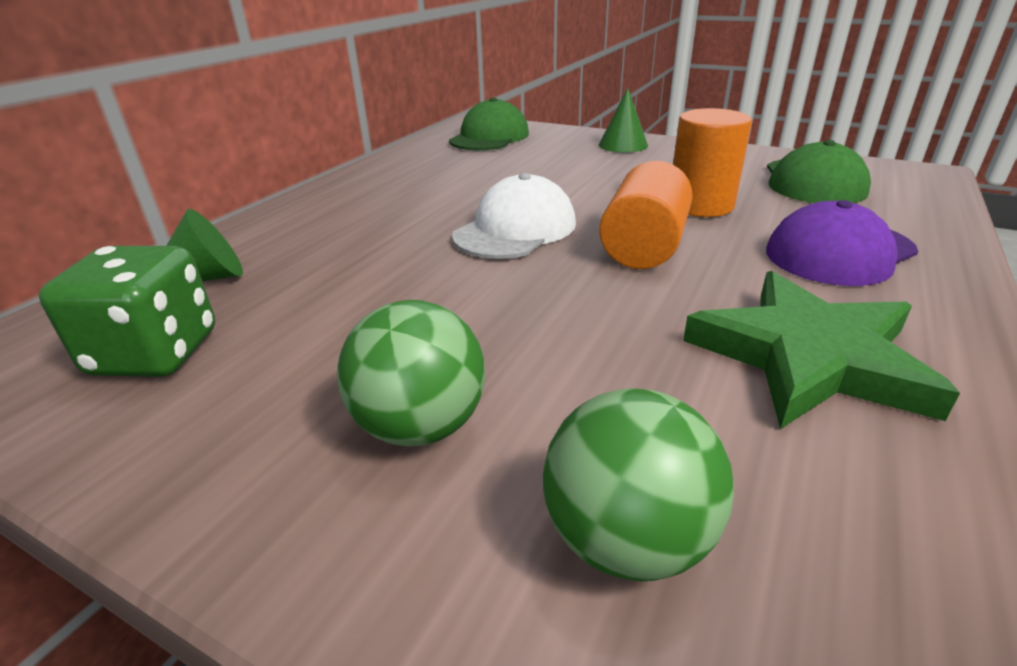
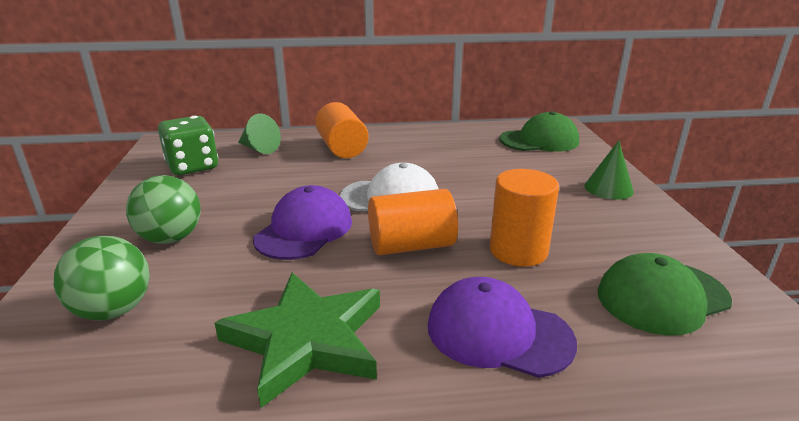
camera: 55 degrees right, 5 degrees down
(327, 222) = (342, 148): none -> orange cylinder
(533, 300) = (304, 230): none -> purple cap

